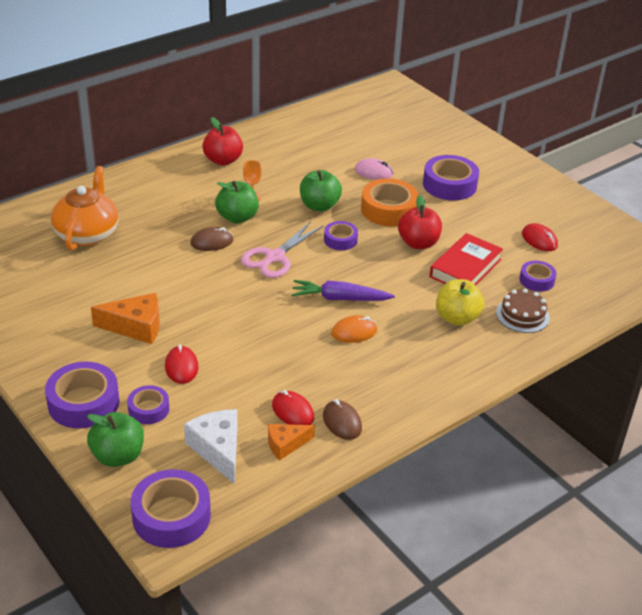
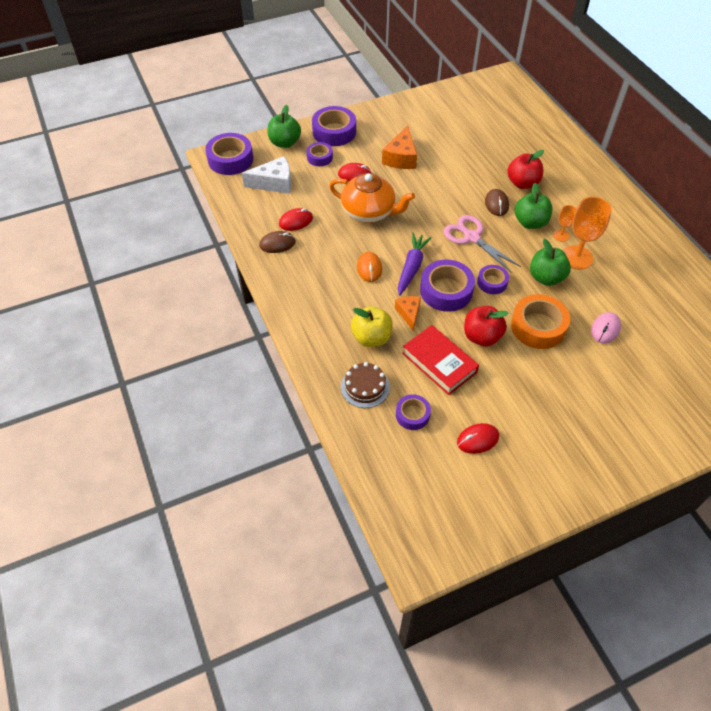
camera: 105 degrees right, 15 degrees up
(87, 234) = (513, 141): orange teapot -> orange teapot (369, 212)
(223, 160) = (621, 224): red apple -> red apple (522, 183)
(283, 187) = (576, 257): none -> orange goblet
(285, 445) = (267, 213): orange cheese -> orange cheese (409, 313)
(449, 185) = (582, 388): purple tape -> purple tape (446, 291)

